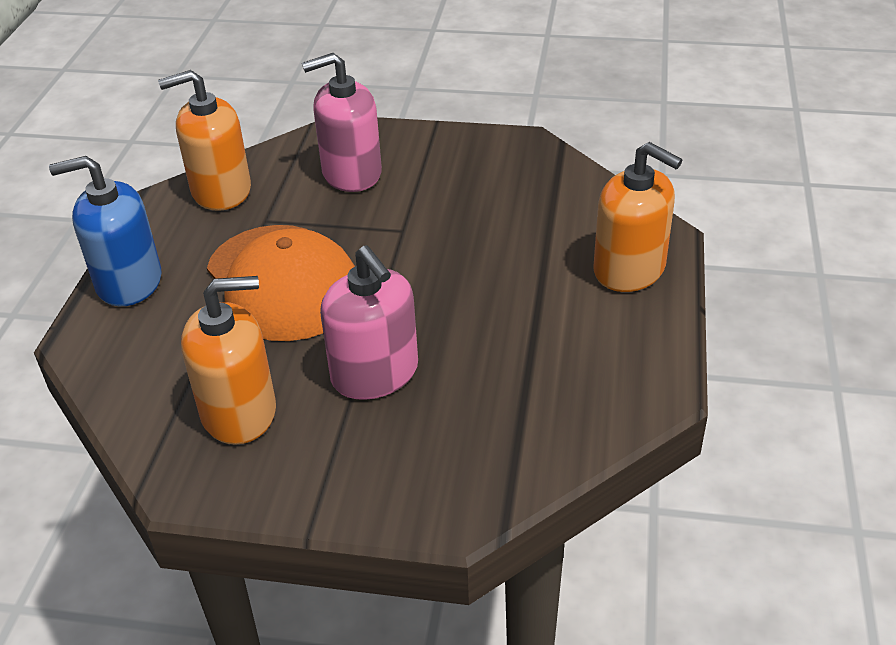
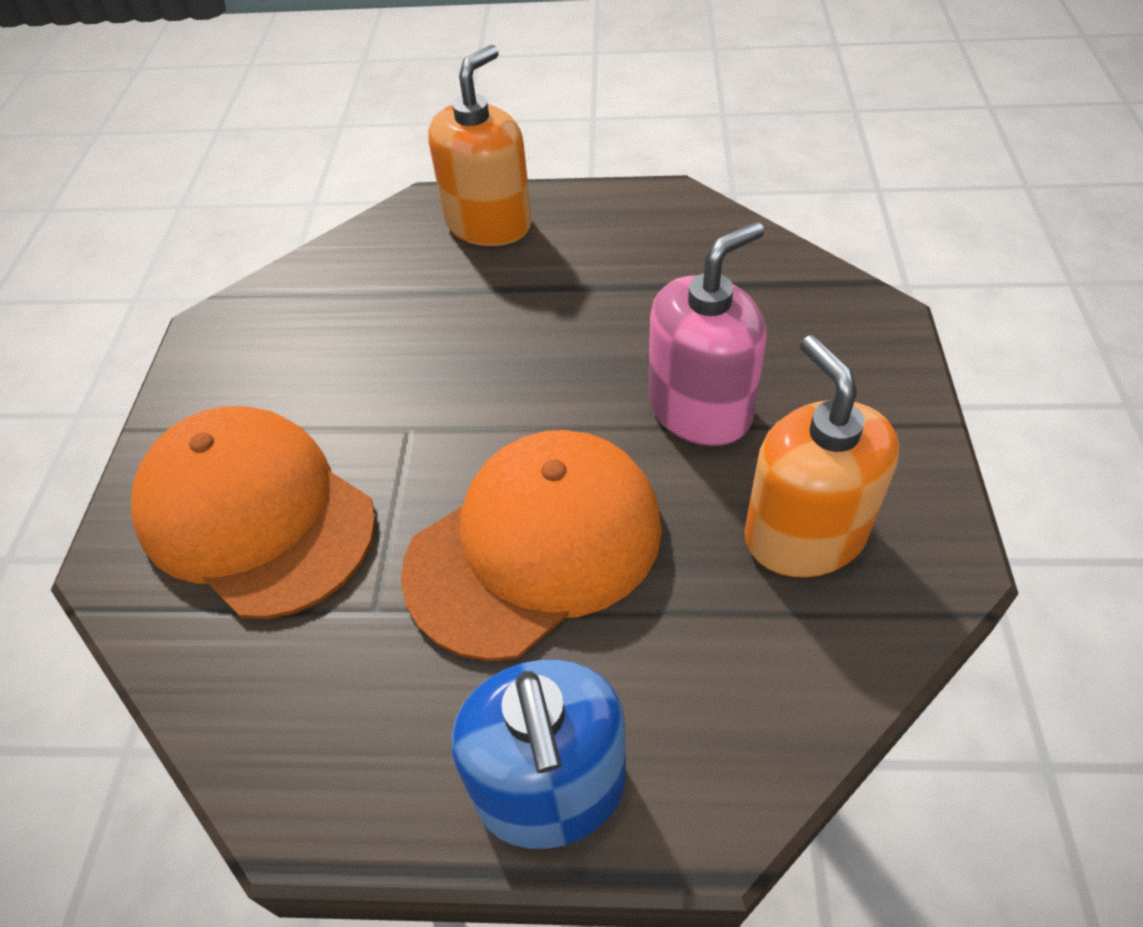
camera: 95 degrees left, 10 degrees up
(221, 191) = (280, 707): orange soap dispenser -> none
(351, 173) = (256, 515): pink soap dispenser -> orange cap

